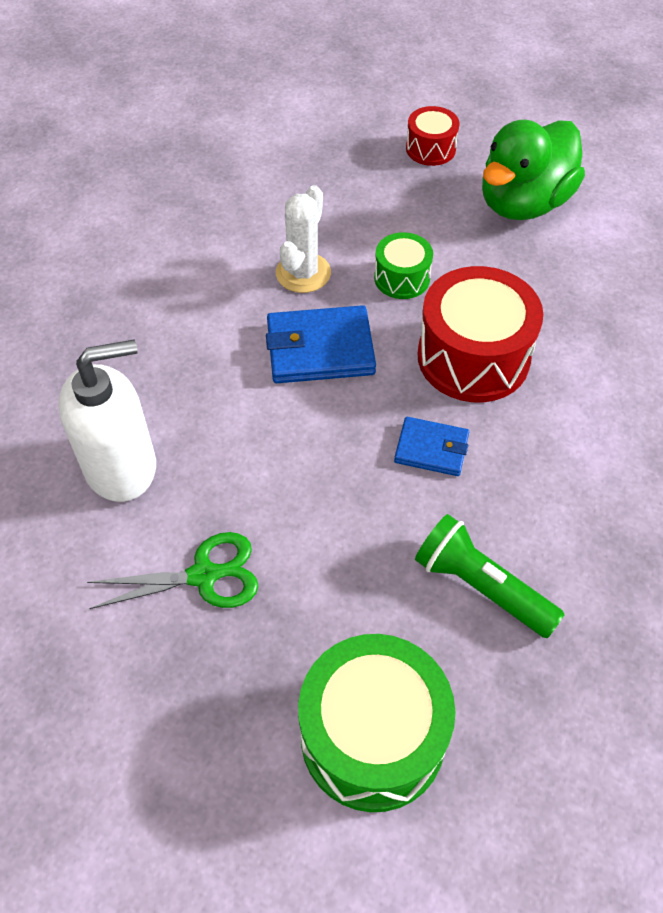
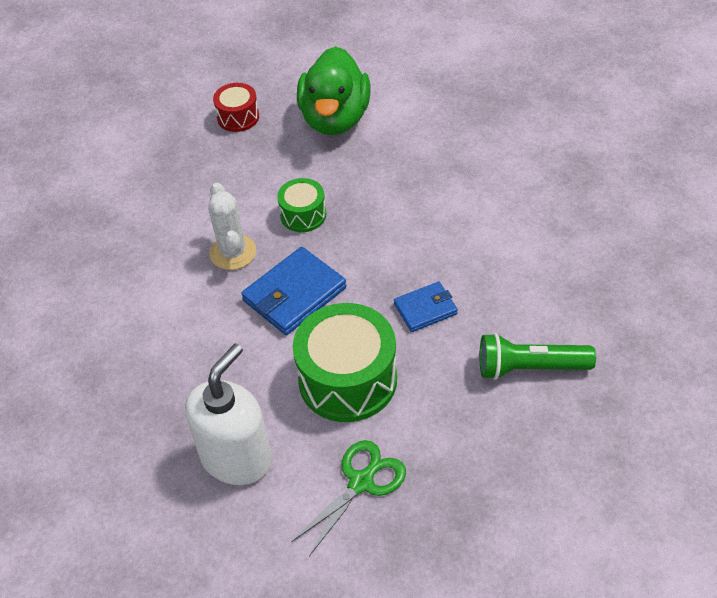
camera: 35 degrees left, 5 degrees down
(373, 736) = (550, 494): green drum -> green drum (347, 379)
(473, 357) = (397, 236): red drum -> none

